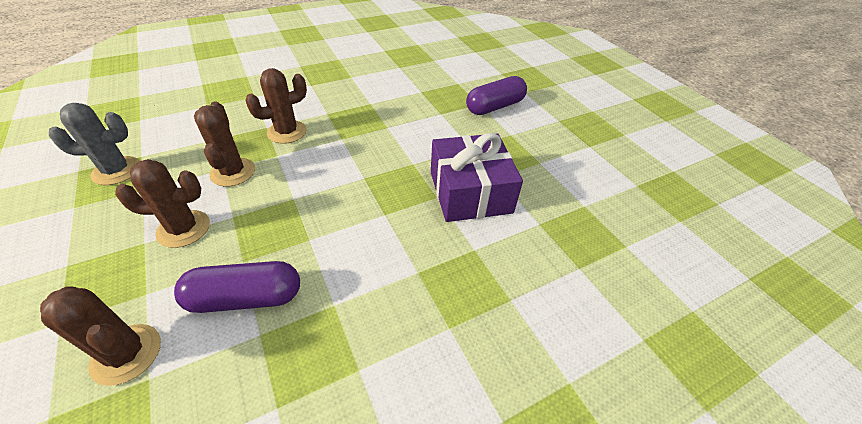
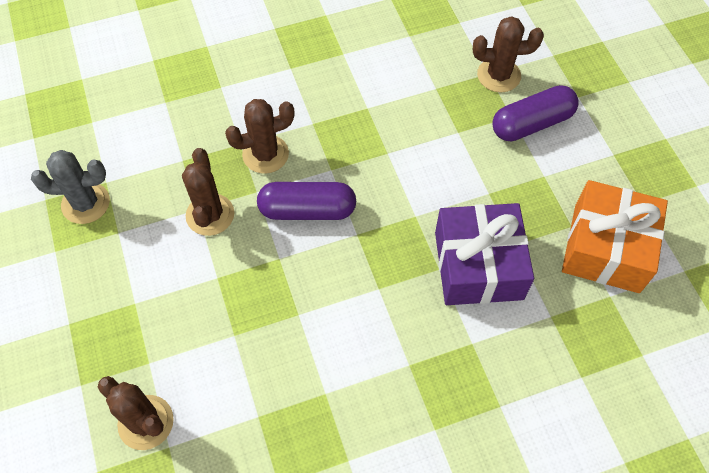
camera: 10 degrees right, 15 degrees up
(183, 229) = (170, 289): brown cactus -> brown cactus (498, 75)
(246, 298) = (242, 377): purple capsule -> purple capsule (307, 210)
(571, 174) = (606, 248): none -> orange gift

